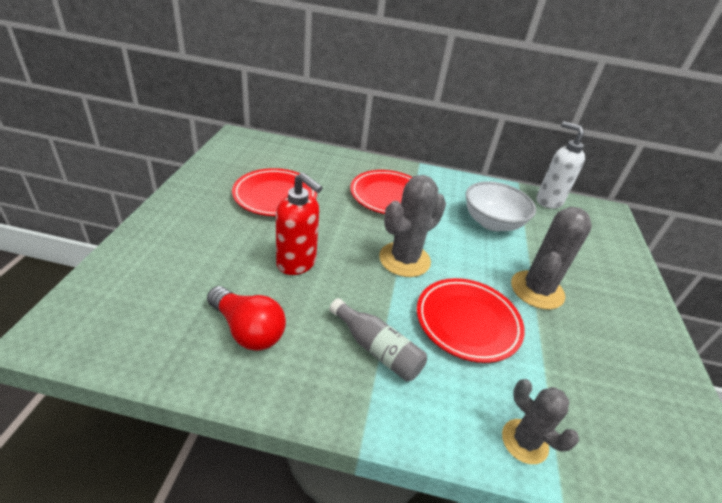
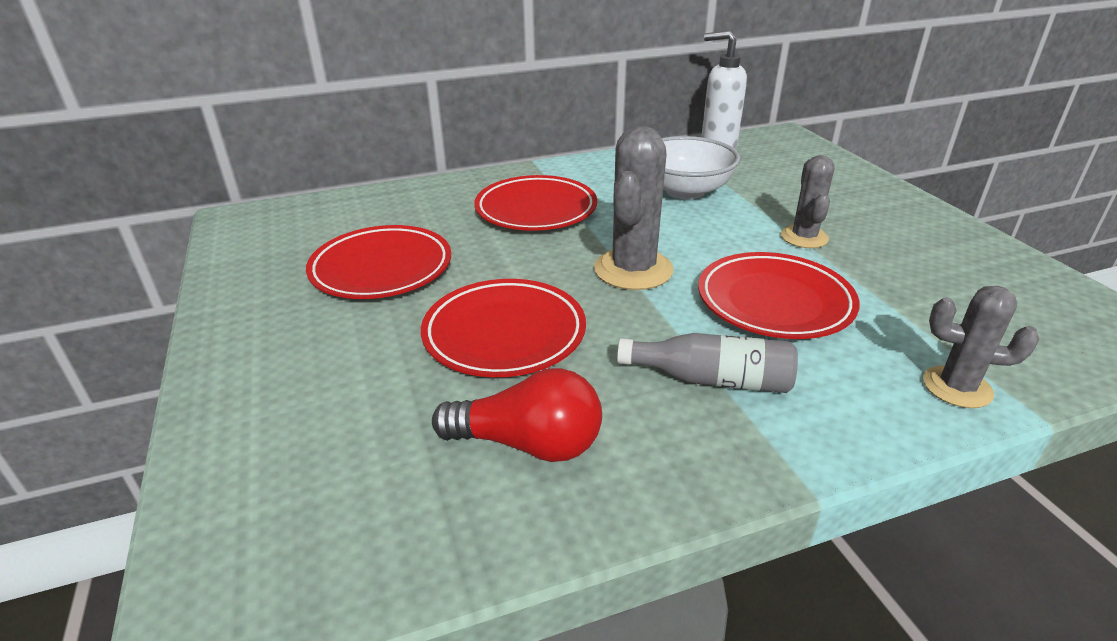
camera: 25 degrees left, 5 degrees down
(297, 263) = (504, 334): red soap dispenser -> red plate
(537, 290) = (804, 237): grey cactus -> grey cactus, size x0.63

